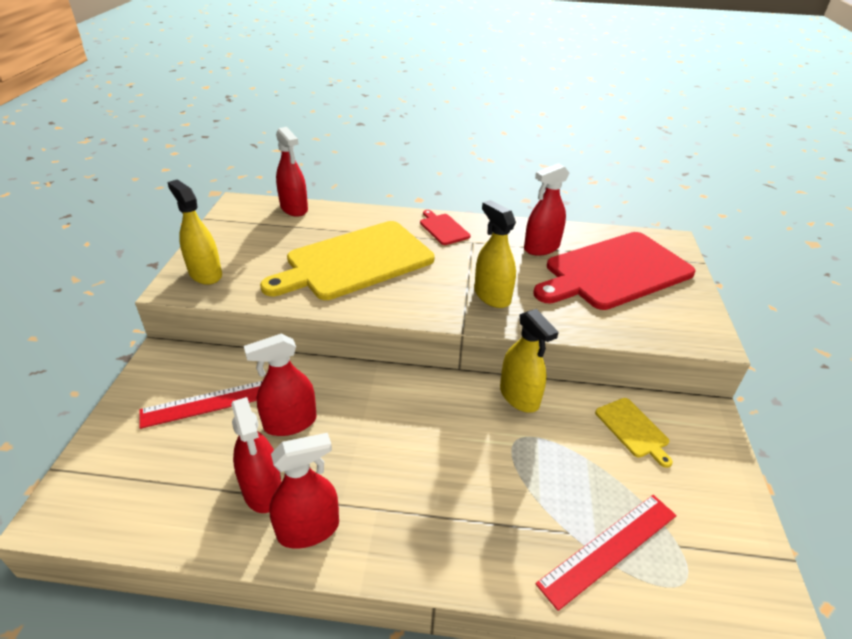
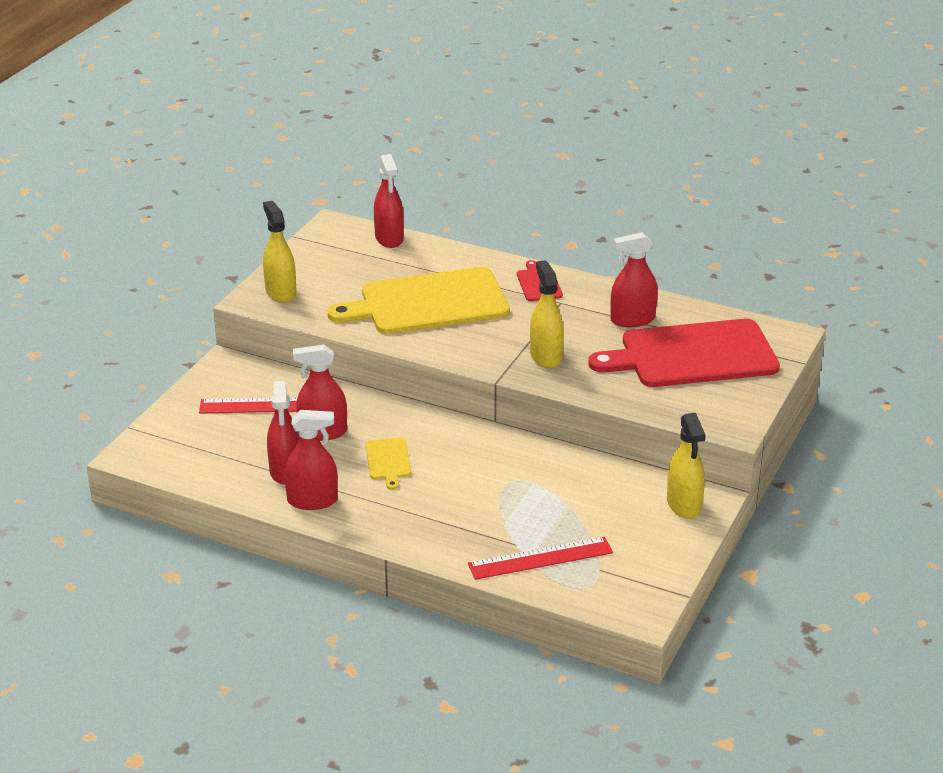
camera: 20 degrees right, 5 degrees down
(519, 396) = (537, 452): yellow spray bottle -> yellow spray bottle (684, 504)
(633, 429) = (626, 494): yellow cutting board -> yellow cutting board (388, 461)

